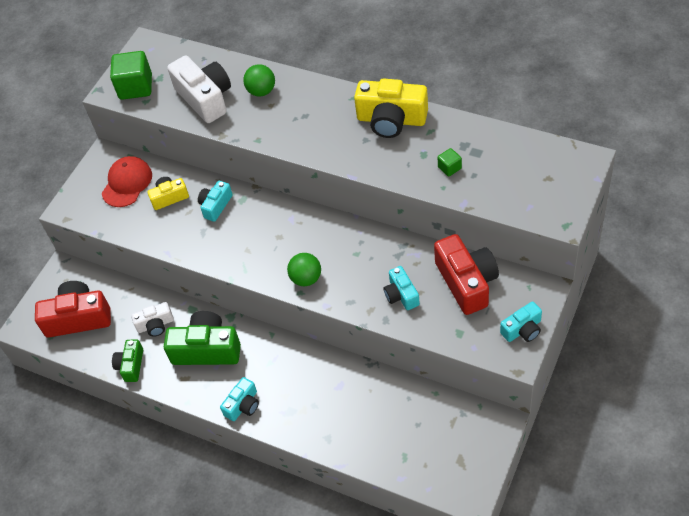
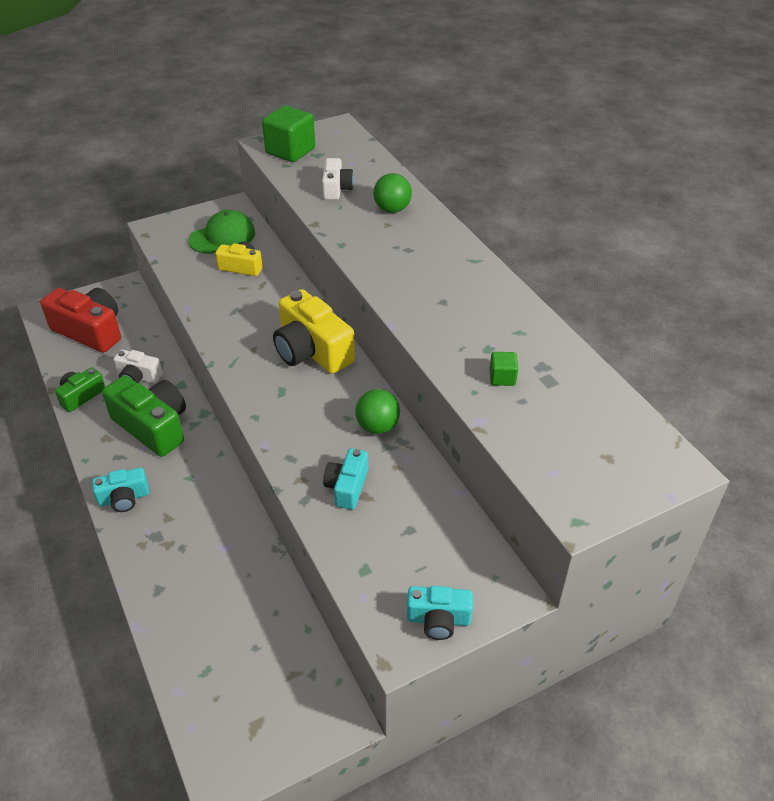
camera: 30 degrees right, 10 degrees down
(127, 183) = (222, 236): red cap -> green cap
(205, 98) = (336, 189): white camera -> white camera, size x0.56
(215, 206) = (271, 296): turquoise camera -> none
(306, 278) = (275, 408): green ball -> green ball (377, 426)
(391, 120) = (489, 299): yellow camera -> yellow camera (312, 351)
(467, 282) = (429, 523): red camera -> none

